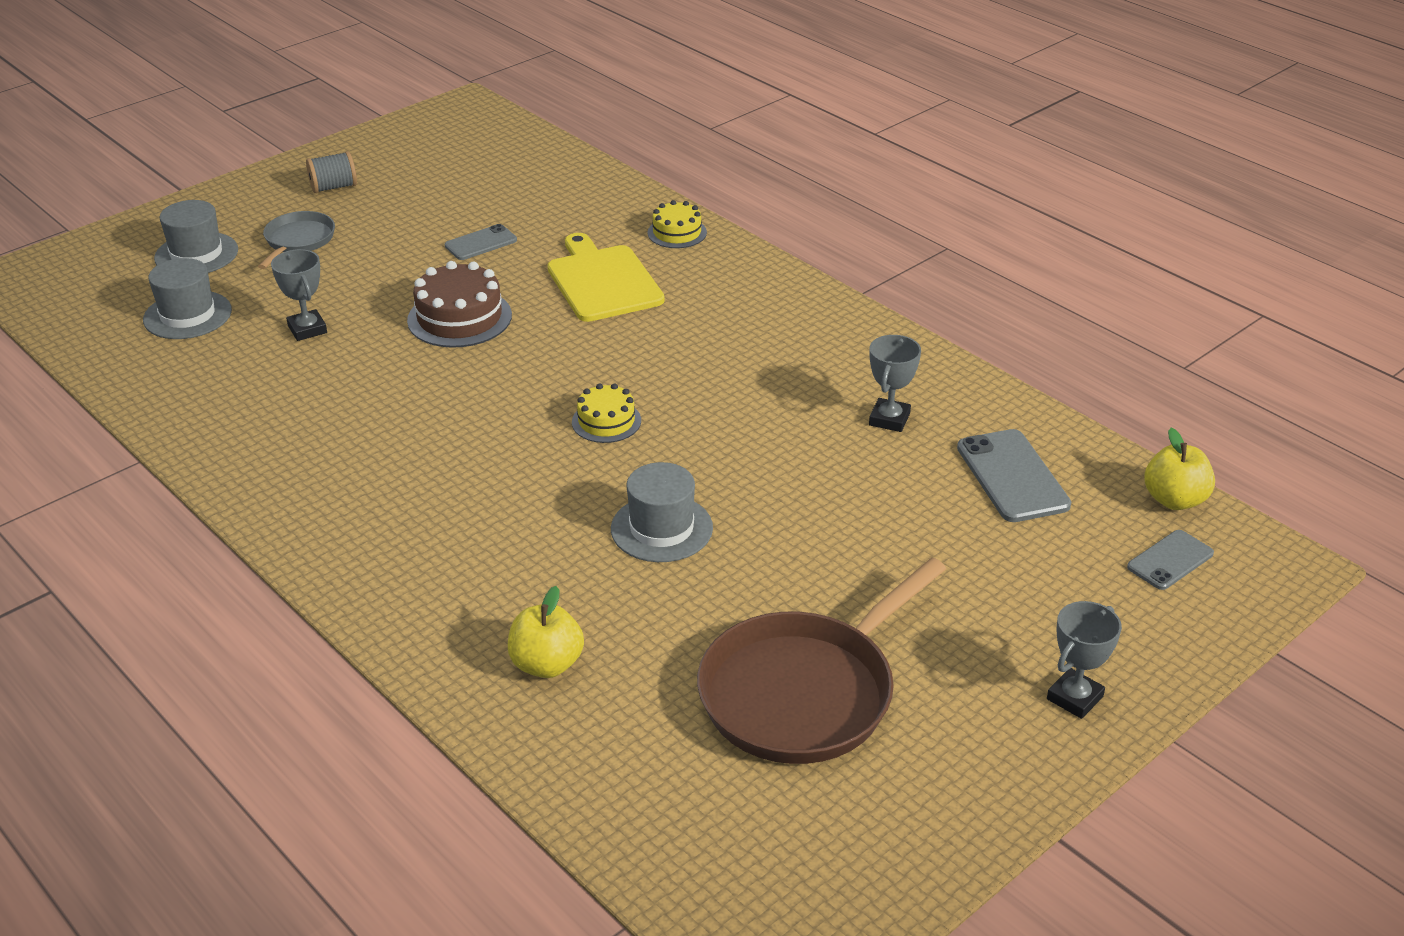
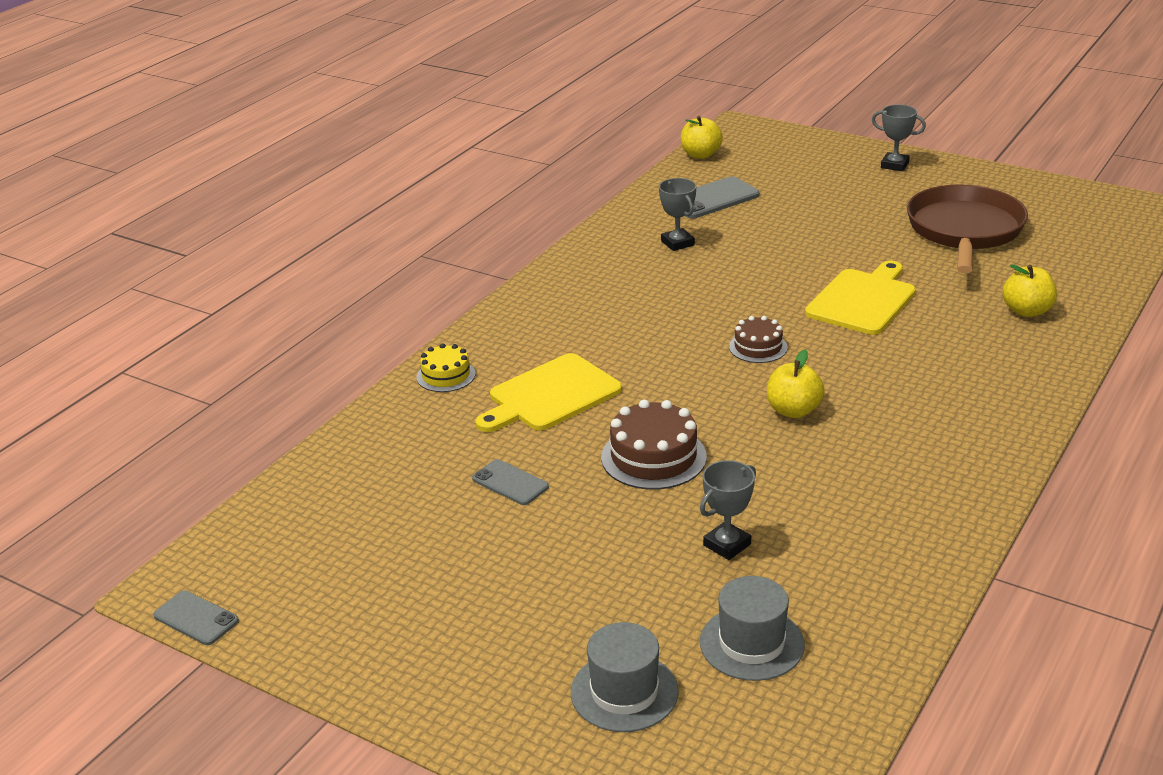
camera: 105 degrees left, 5 degrees down
(298, 241) = (558, 616): grey pan -> none
(333, 187) = (420, 633): grey spool -> none
(470, 414) = (793, 410): none -> yellow apple
(606, 421) = (758, 347): yellow cake -> brown cake
(661, 528) = (863, 300): grey hat -> yellow cutting board
(804, 692) = (964, 231): brown pan -> brown pan turned 105 degrees counterclockwise
(889, 419) = (677, 243): grey trophy -> grey trophy turned 60 degrees clockwise
(1170, 560) = (758, 152): grey phone -> grey phone (196, 618)

